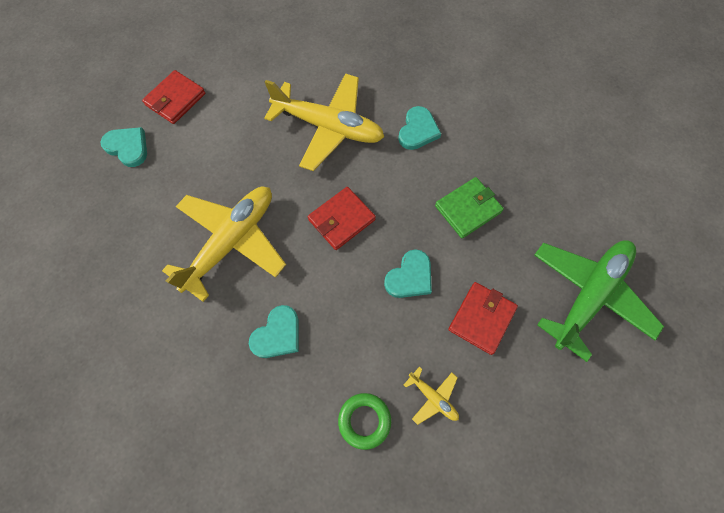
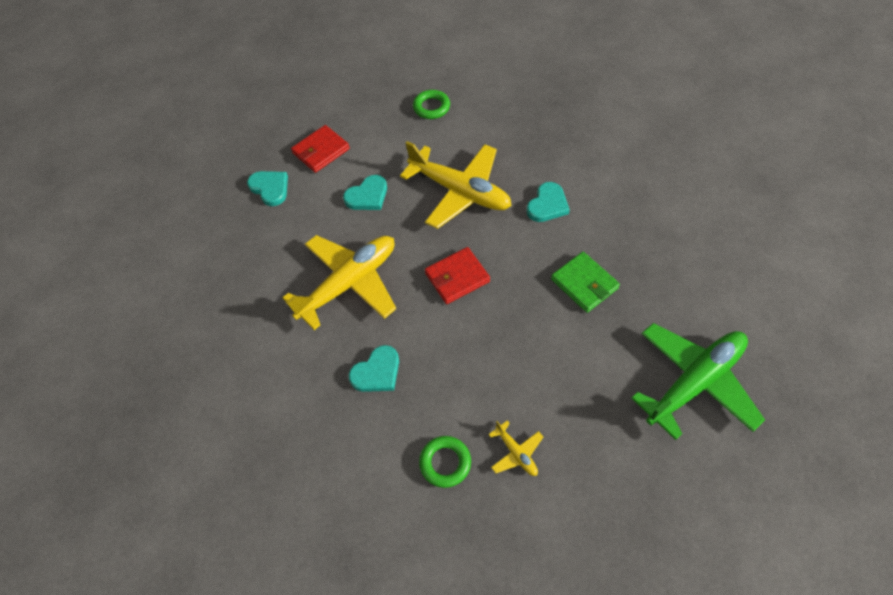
camera: 15 degrees right, 10 degrees down
(283, 39) = (431, 107): none -> green ring
(410, 277) = (514, 339): turquoise heart -> turquoise heart (367, 196)
(468, 209) = (584, 284): green wallet -> green wallet turned 75 degrees clockwise
(481, 318) = (579, 387): red wallet -> none

